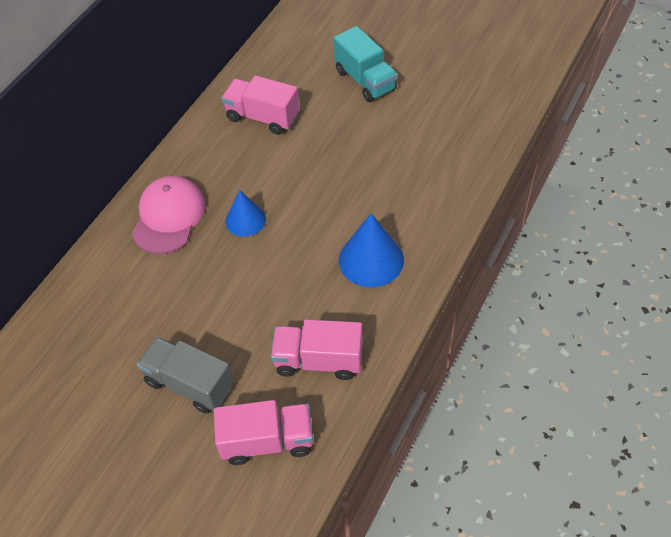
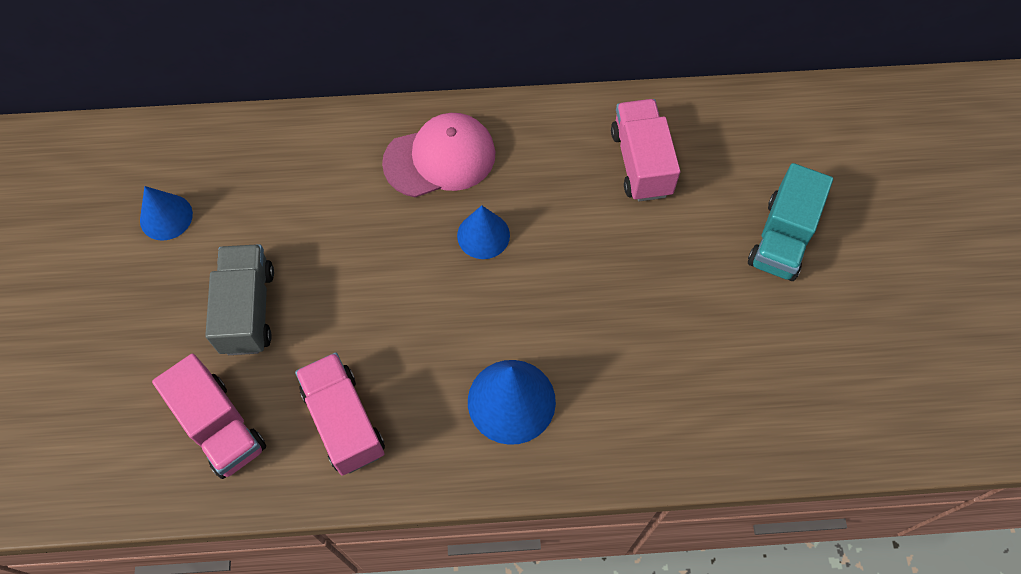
camera: 55 degrees right, 10 degrees up
(68, 407) = (166, 217): none -> blue cone

